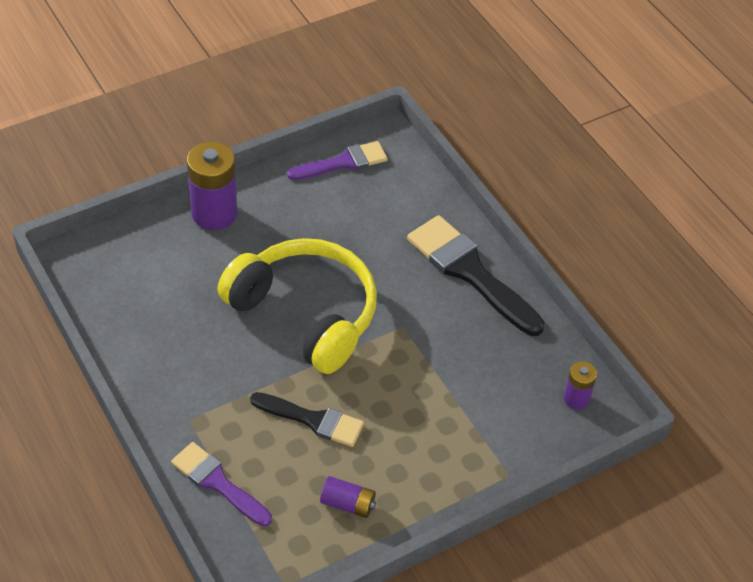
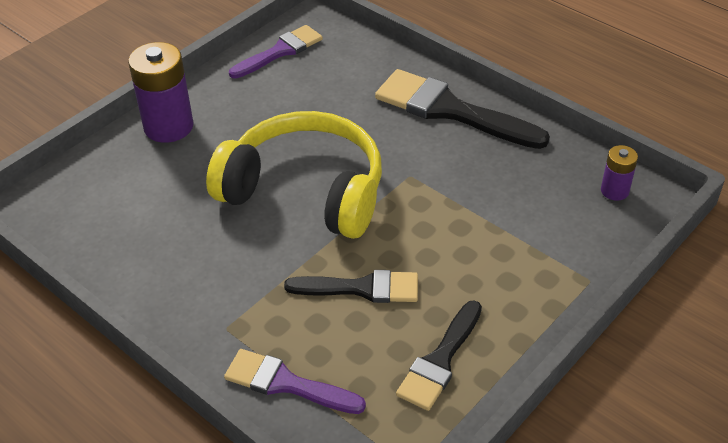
camera: 15 degrees left, 5 degrees down
(348, 504) = (440, 361): purple battery -> black brush

